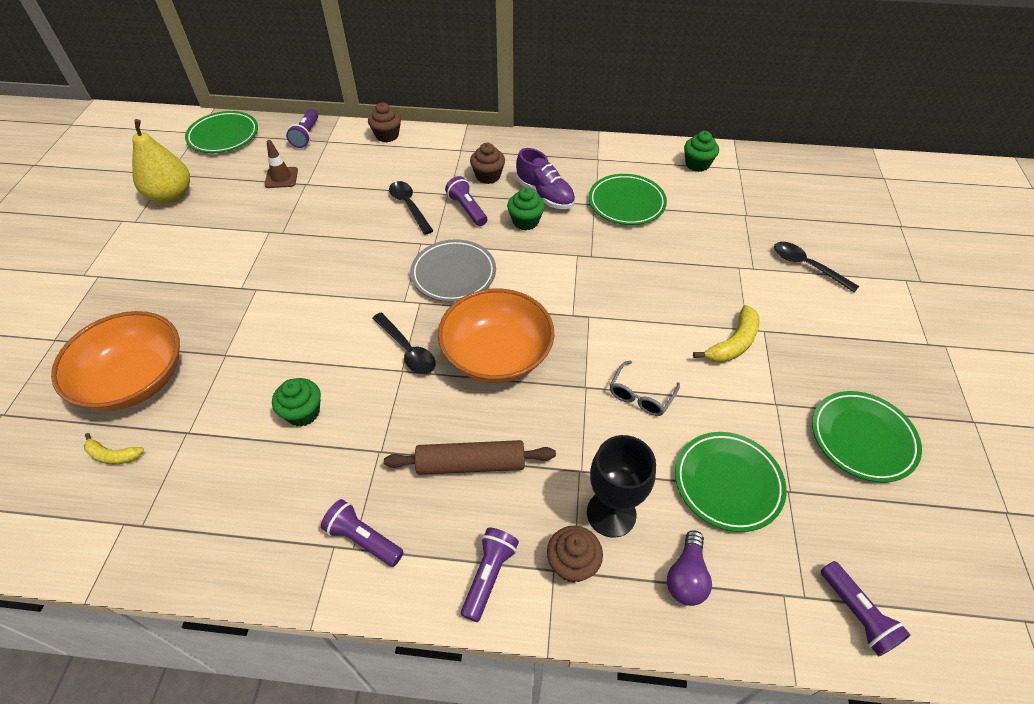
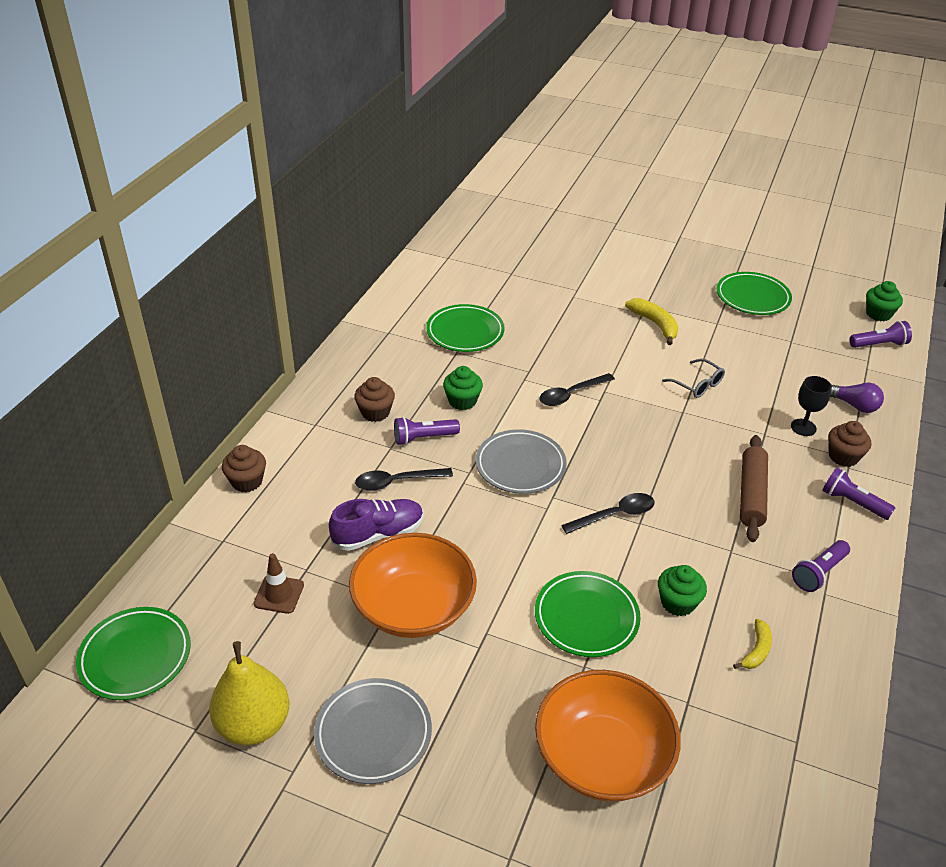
camera: 75 degrees left, 10 degrees down
(113, 455) = (708, 773): yellow banana -> yellow banana (756, 650)
(162, 250) = (373, 734): none -> grey plate
(306, 135) = (196, 560): purple flashlight -> none
(497, 355) = (635, 456): orange bowl -> orange bowl (413, 607)
(545, 195) = (427, 379): purple shoe -> purple shoe (378, 534)
(611, 513) = (803, 427): black goblet -> black goblet, size x0.65
(697, 164) = (430, 277): green cupcake -> green cupcake (878, 314)
(727, 483) = (782, 366): green plate -> green plate (586, 617)
(807, 266) = (584, 264): black spoon -> black spoon (571, 394)

